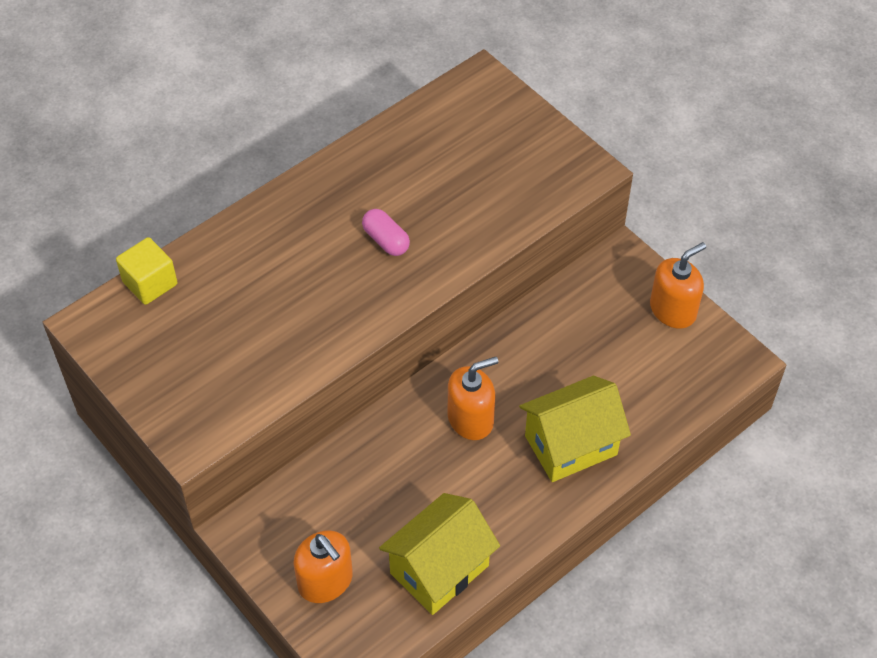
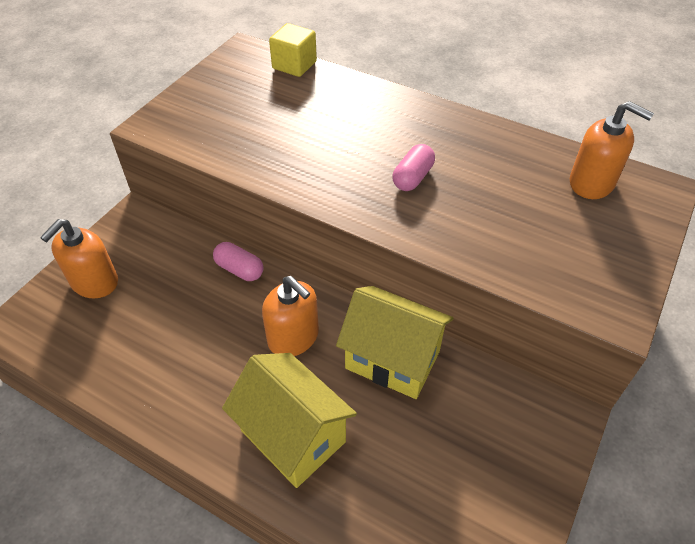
camera: 70 degrees right, 5 degrees down
(368, 444) = (239, 269): none -> pink capsule
(439, 569) = (119, 361): yellow house -> yellow house (392, 359)
(673, 310) = (524, 495): orange soap dispenser -> orange soap dispenser (591, 183)

